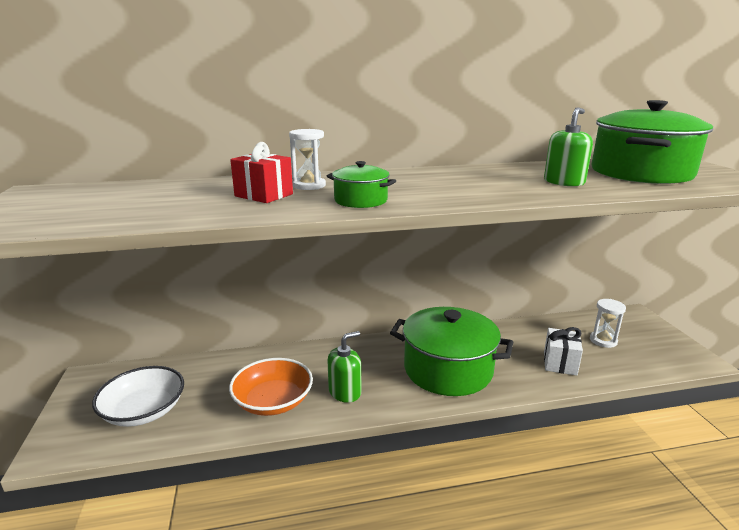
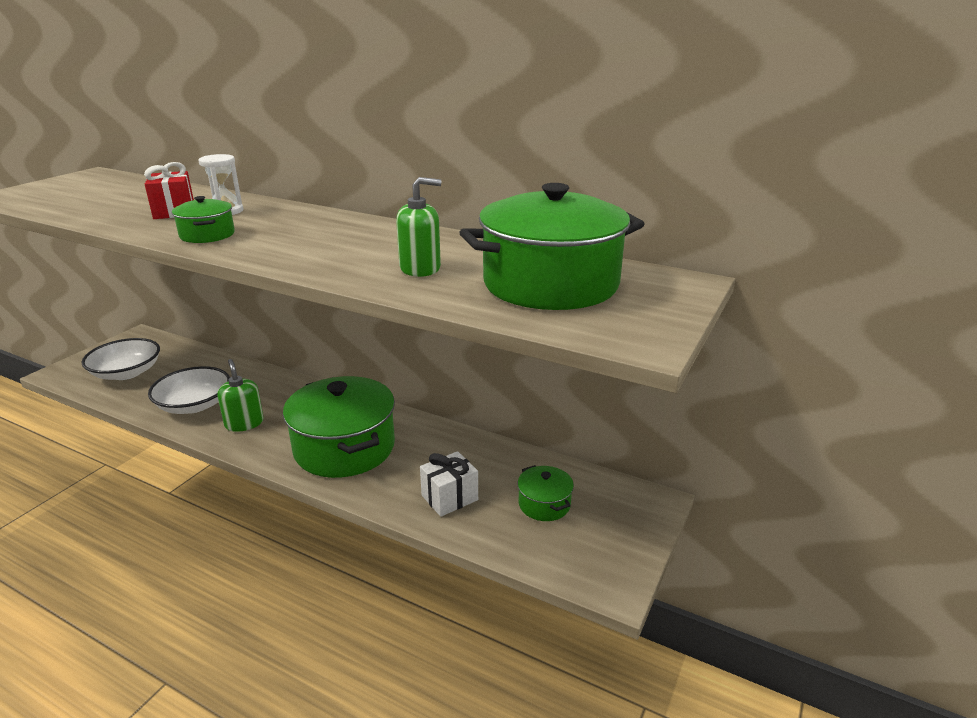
camera: 40 degrees right, 5 degrees up
(273, 401) = (194, 405): orange bowl -> white bowl
(345, 392) = (244, 423): green soap dispenser -> green soap dispenser turned 120 degrees counterclockwise
(603, 340) = (544, 504): white hourglass -> green pot

